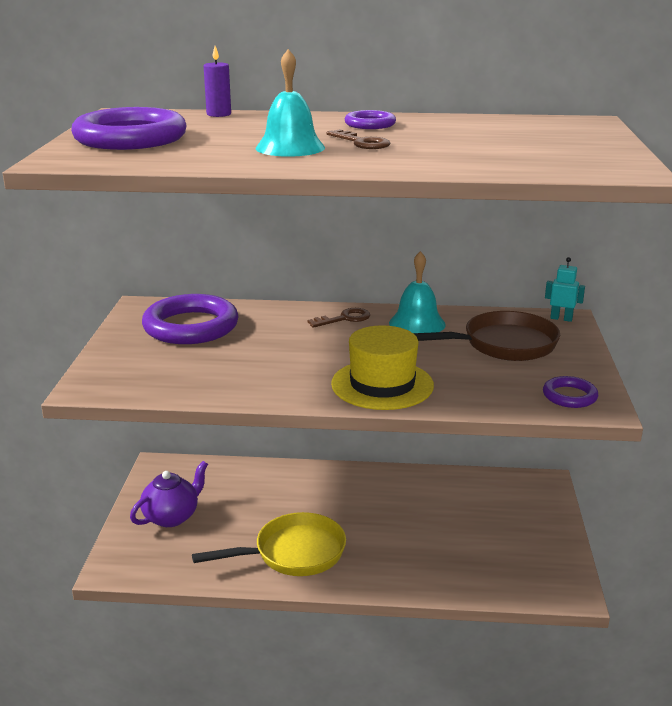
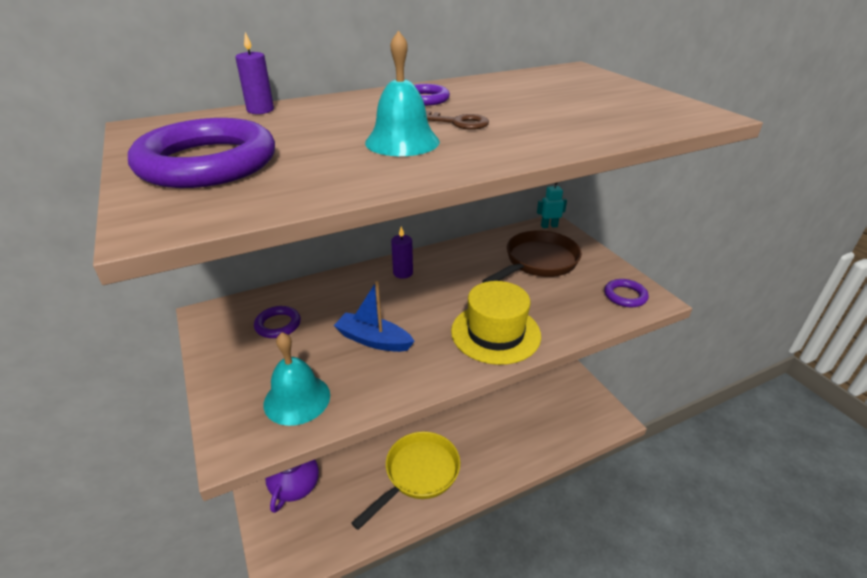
camera: 30 degrees left, 10 degrees up
(191, 326) = (278, 325): purple ring -> purple ring, size x0.49
(260, 358) = (373, 340): none -> blue boat
(344, 319) = (403, 273): brown key -> purple candle
(417, 323) = (461, 260): turquoise bell -> turquoise bell (297, 399)

